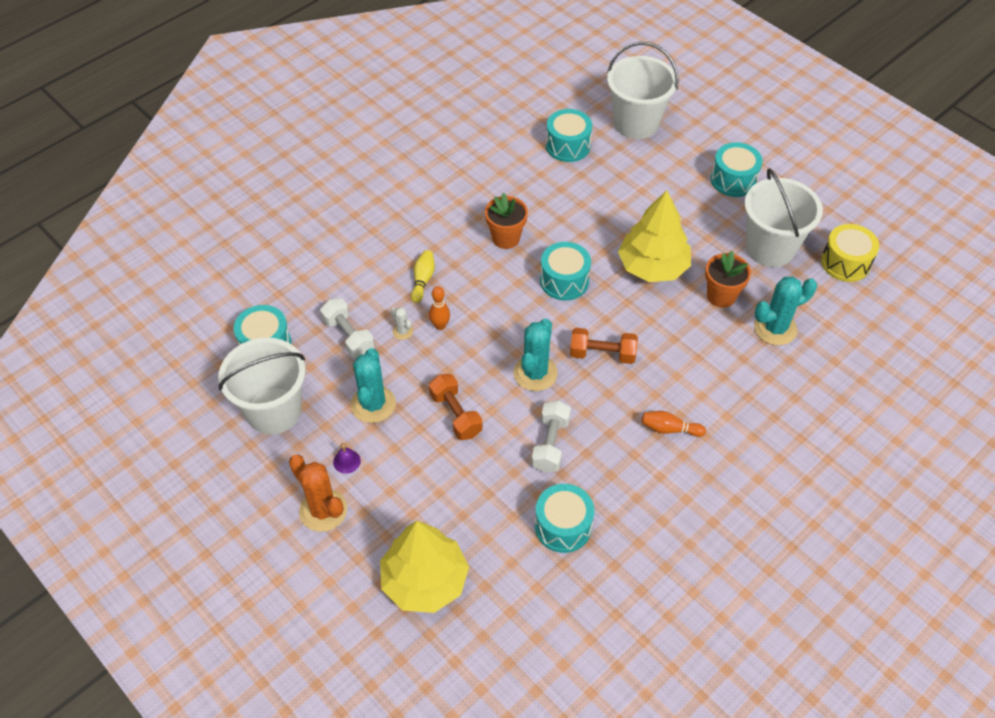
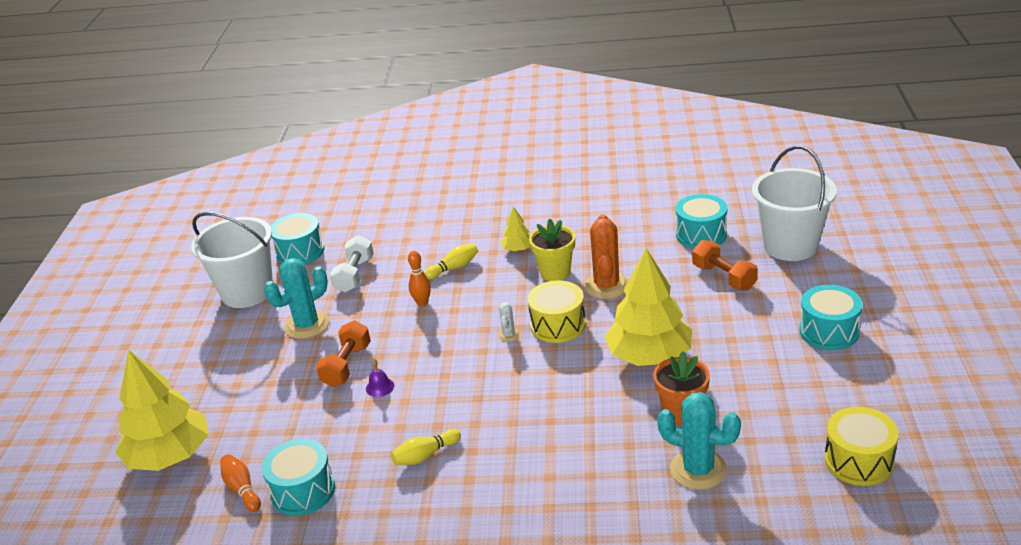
camera: 50 degrees right, 20 degrees down
(323, 510) = (184, 368): orange cactus -> orange cactus (606, 286)
(346, 461) = (240, 349): purple bell -> purple bell (380, 387)
(402, 331) = (392, 292): white cactus -> white cactus (508, 335)
(451, 234) = (518, 249): none -> yellow tree
(506, 238) = (555, 272): orange flower pot -> yellow flower pot
(535, 373) = (441, 374): turquoise cactus -> none
(550, 444) = (379, 429): white dumbbell -> none
(564, 281) = (558, 325): turquoise drum -> yellow drum
(602, 354) = (511, 393): orange dumbbell -> orange dumbbell (724, 277)
(608, 439) = (425, 455): none -> yellow bowling pin
(669, 429) = (484, 482): orange bowling pin -> orange bowling pin (242, 489)
(770, 248) = (789, 403): white bucket -> none

